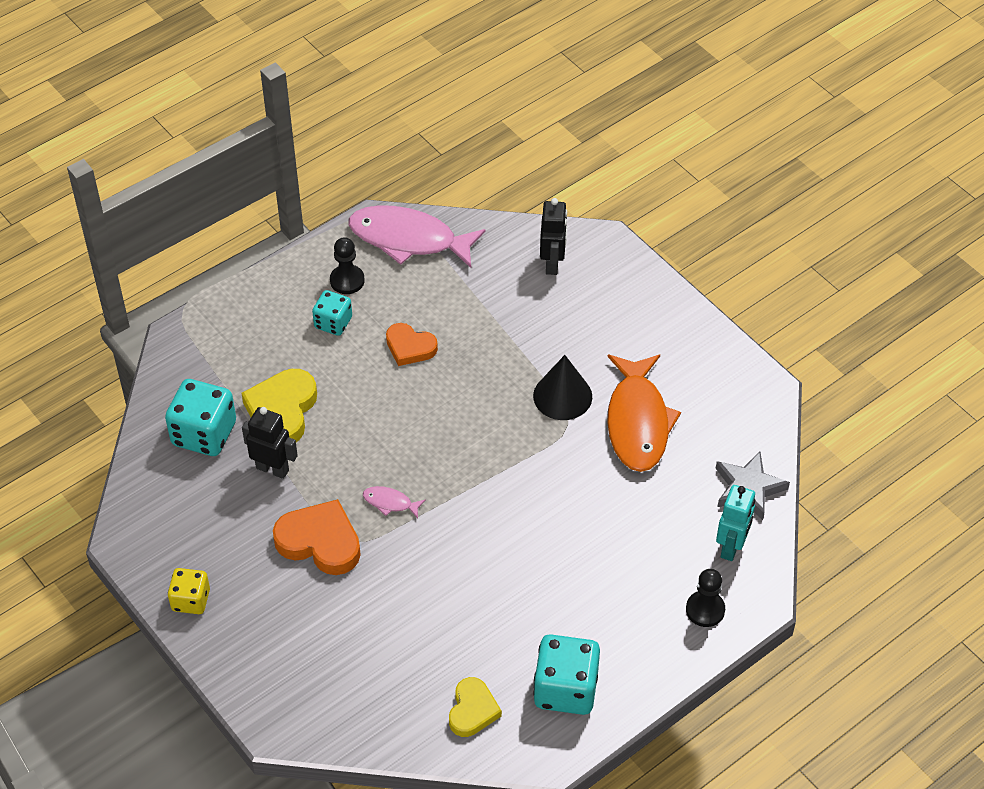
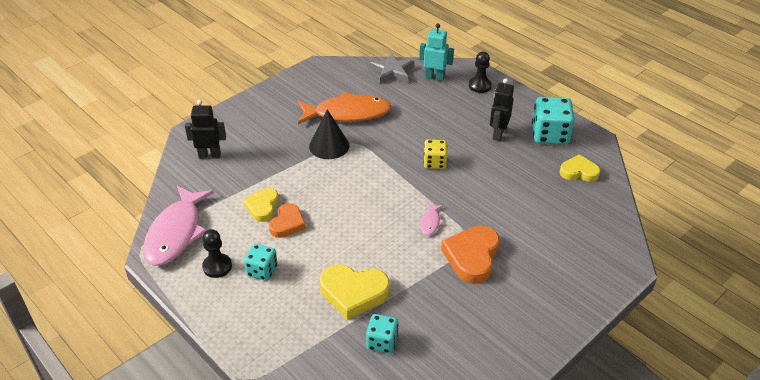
camera: 95 degrees left, 10 degrees down
(191, 600) = (543, 327): yellow dice -> yellow dice (434, 163)
(204, 434) = (382, 342): turquoise dice -> turquoise dice, size x0.60
(272, 469) = (411, 292): black robot -> black robot (498, 134)
(444, 322) = (262, 207): none -> yellow heart

